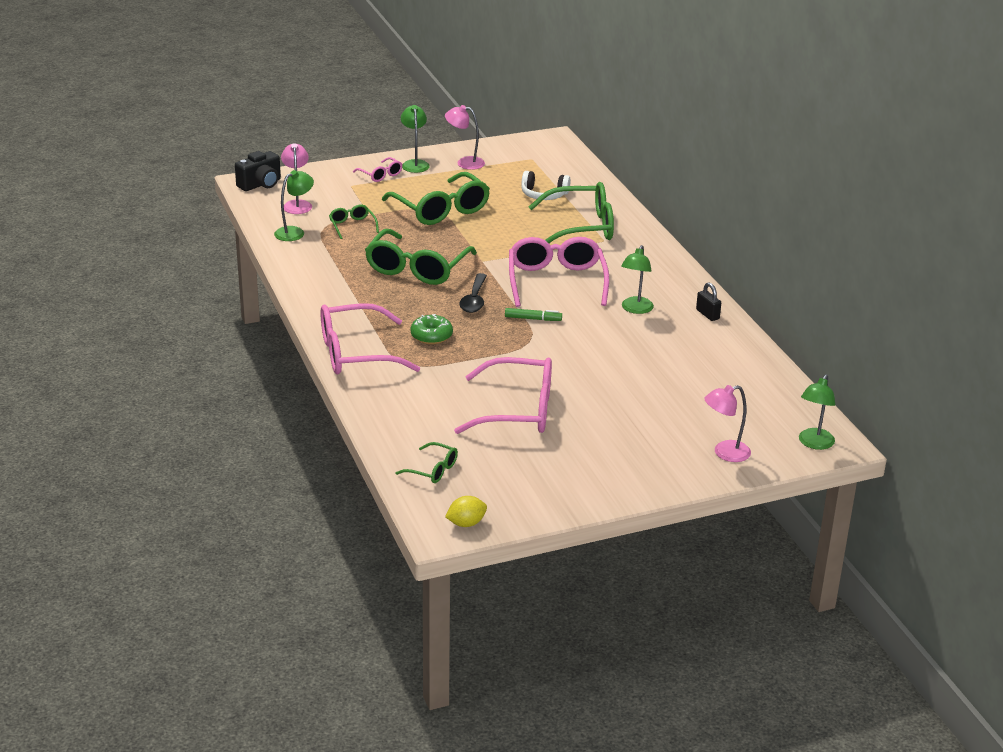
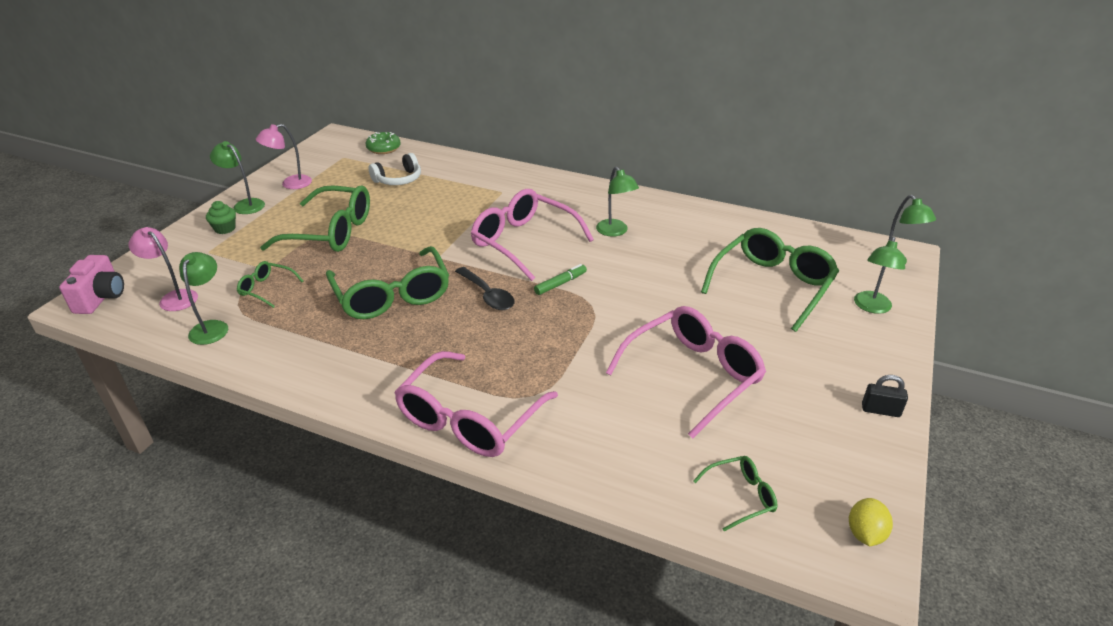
camera: 45 degrees left, 5 degrees up
(261, 184) = (101, 298): black camera -> pink camera
(380, 175) = (225, 229): pink glasses -> green cupcake
(431, 336) = (508, 352): green donut -> green donut (384, 148)
(581, 227) = (468, 190): green glasses -> green glasses (772, 285)
(707, 314) = (664, 208): black padlock -> black padlock (880, 410)
(725, 453) = (871, 307): pink lamp -> green lamp

